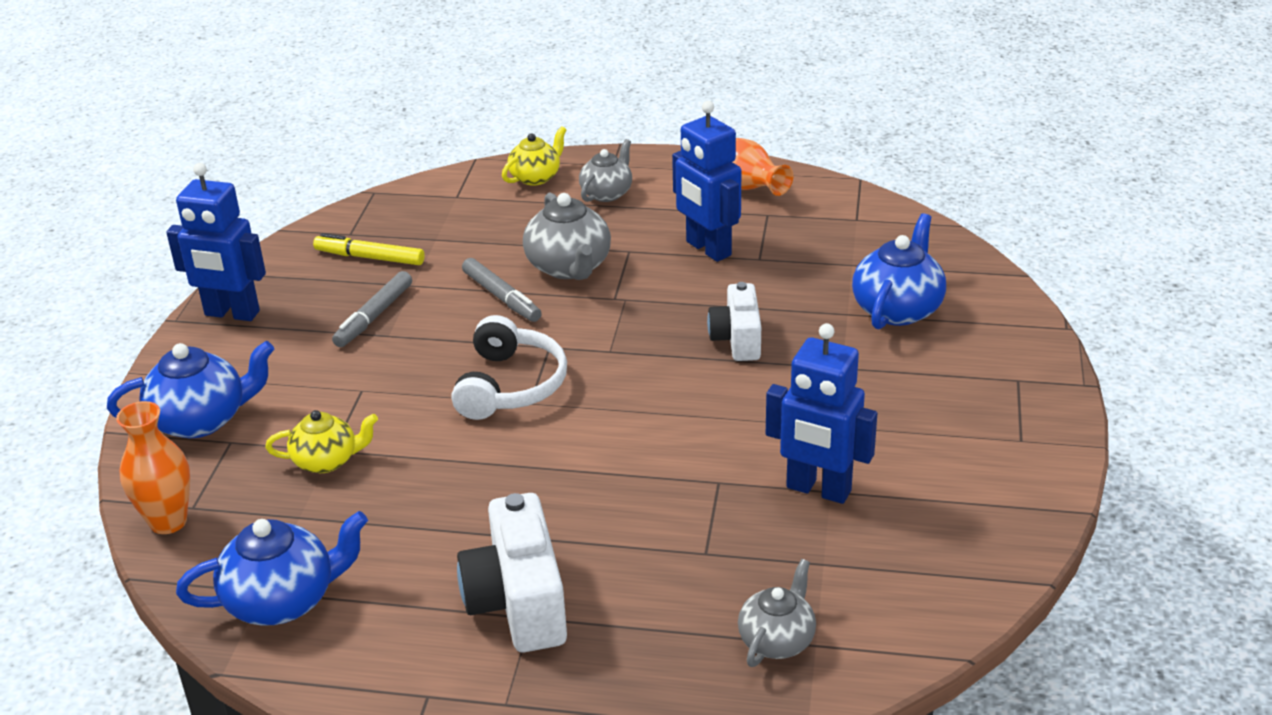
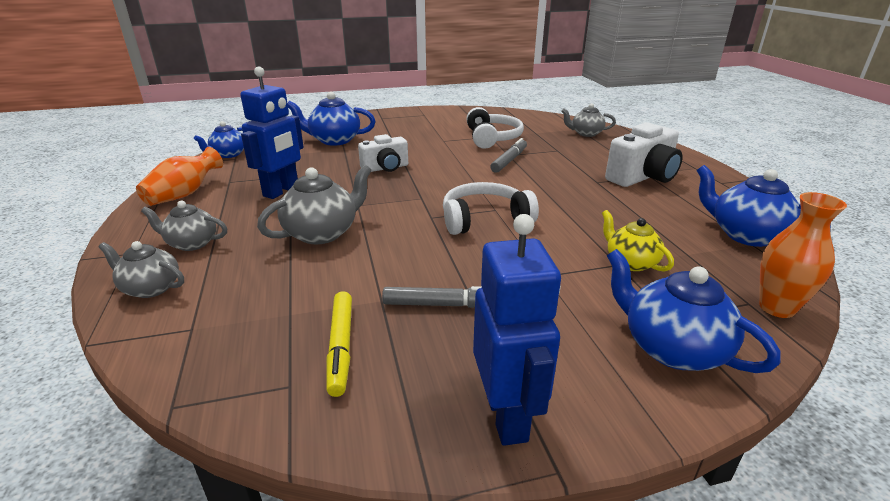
camera: 115 degrees left, 5 degrees down
(502, 297) = (379, 250): grey marker -> grey marker (509, 160)
(536, 177) = (151, 288): yellow teapot -> grey teapot
(818, 490) = (492, 138): blue robot -> white headphones
(877, 214) = (228, 154): none -> blue teapot

